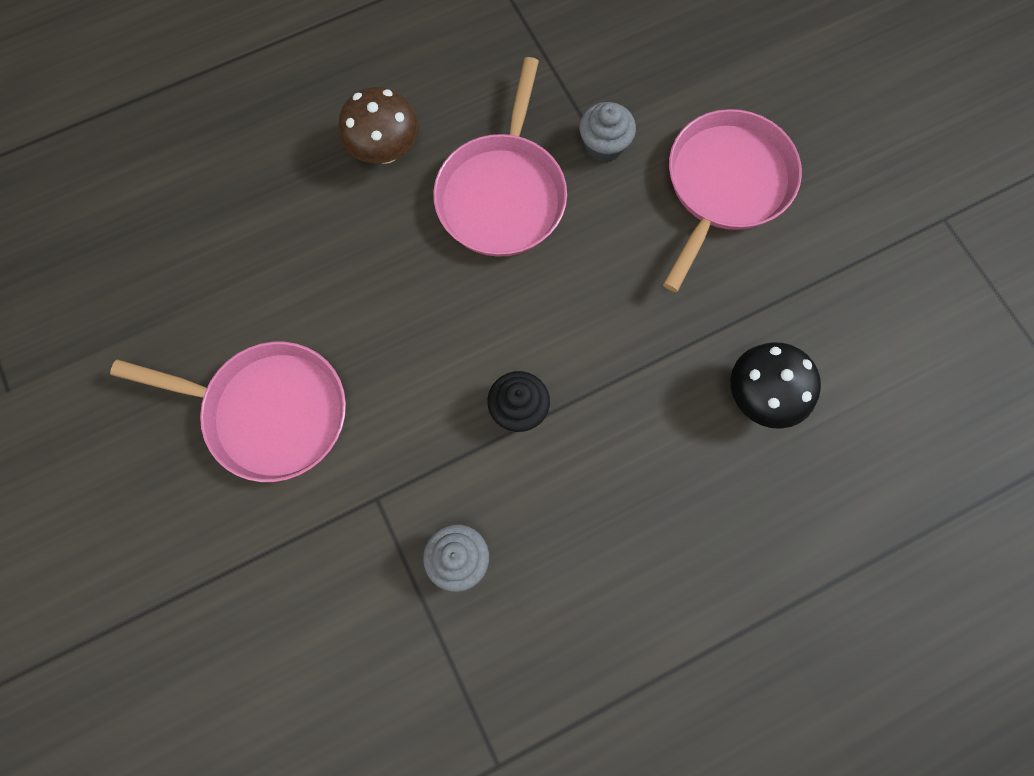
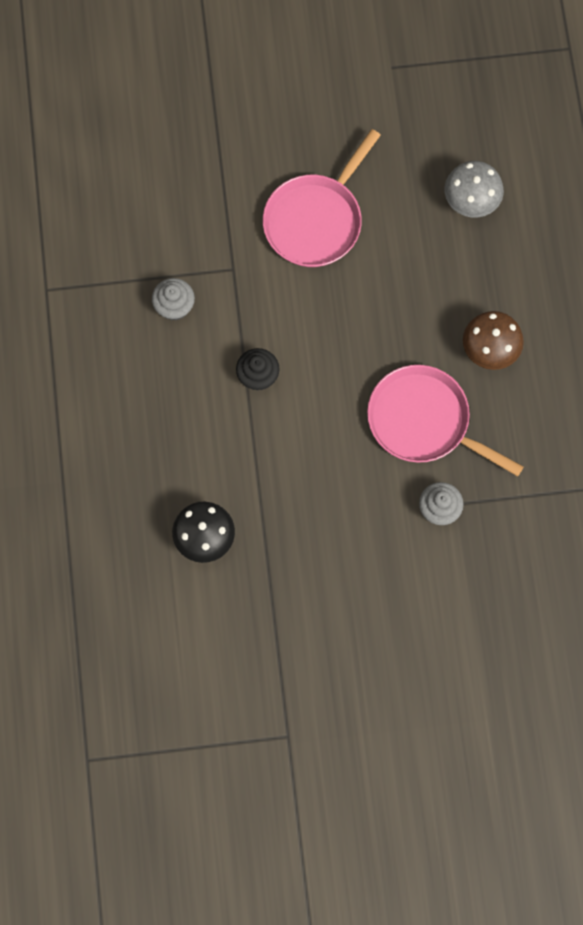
camera: 110 degrees right, 0 degrees up
(189, 230) = (471, 202): none -> grey mushroom
(725, 185) = (373, 585): pink pan -> none

